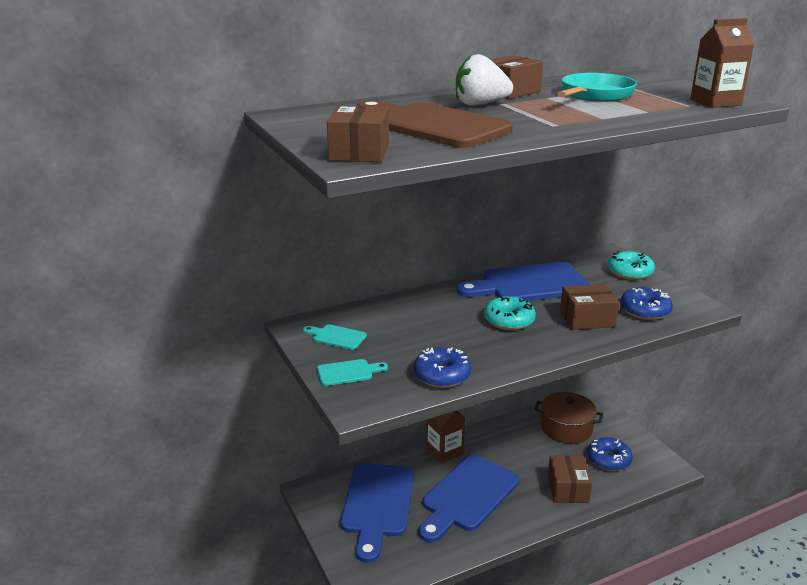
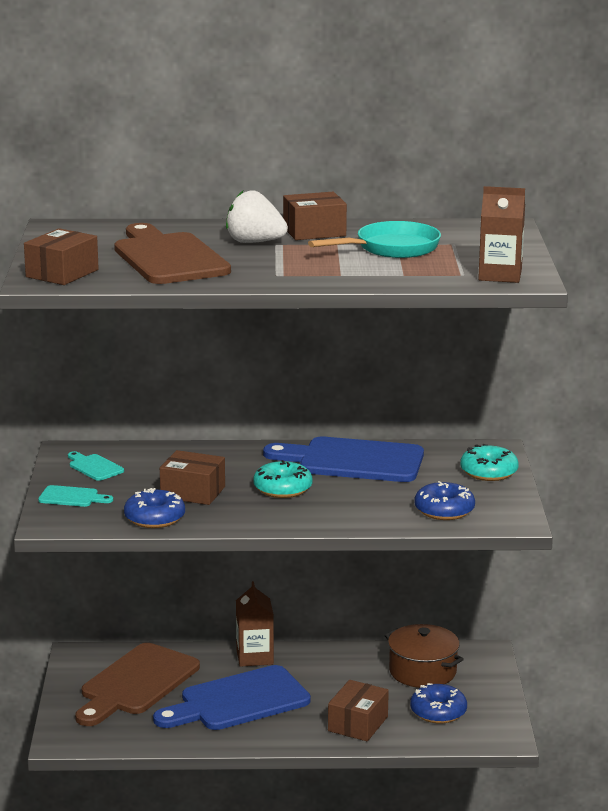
camera: 25 degrees right, 5 degrees down
(377, 504) = (136, 683): blue cutting board -> brown cutting board
(587, 319) = (368, 504): brown box -> brown box (193, 492)

